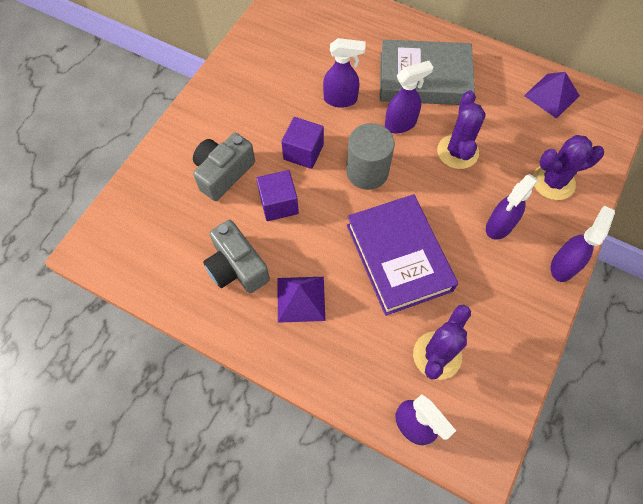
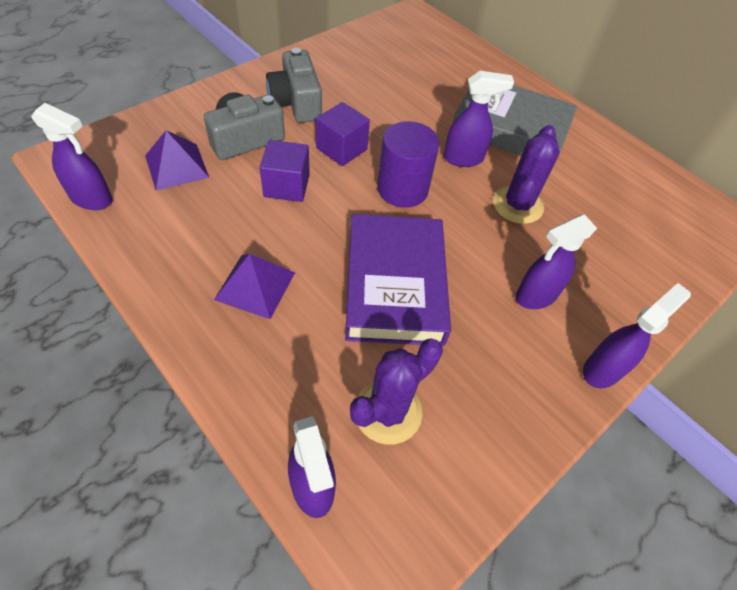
camera: 15 degrees right, 10 degrees down
(237, 267) = (203, 228): grey camera -> grey camera (296, 103)
(341, 99) = (408, 117): purple spray bottle -> purple spray bottle (92, 199)
(367, 171) = (402, 189): grey cylinder -> purple cylinder
(551, 95) = (655, 188): purple pyramid -> purple pyramid (176, 166)
(553, 182) = (624, 273): purple cactus -> none

